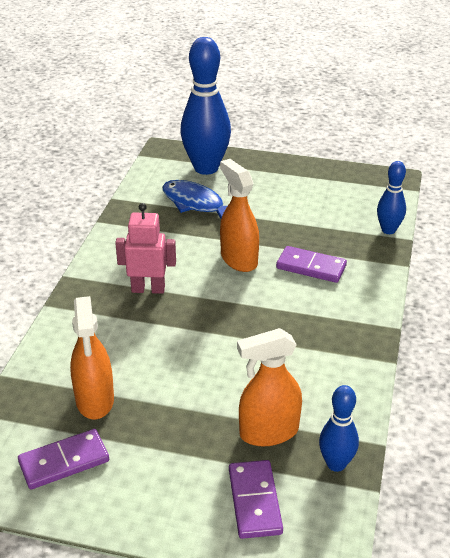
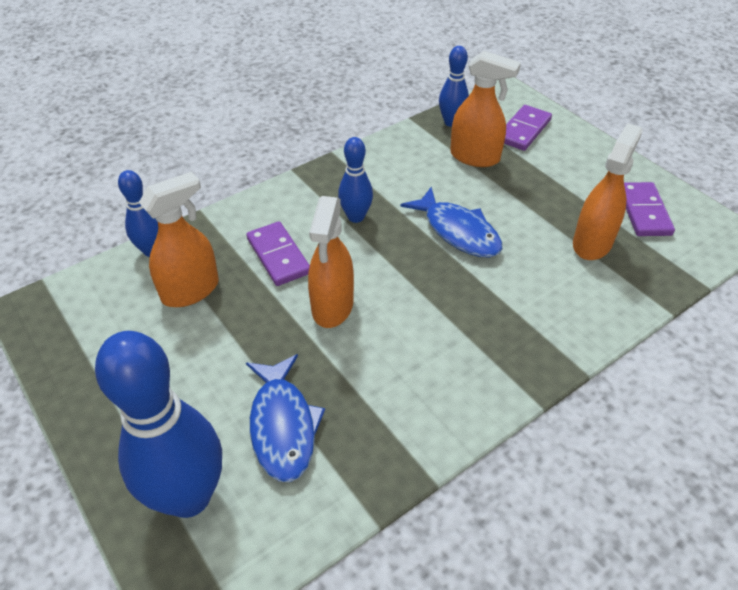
camera: 140 degrees left, 10 degrees up
(64, 462) = (644, 212): purple domino -> purple domino turned 75 degrees clockwise
(148, 289) = (459, 326): pink robot -> none
(211, 350) = (458, 231): none -> blue fish
(298, 319) = (356, 217): none -> blue bowling pin
(330, 225) = (191, 290): none -> orange spray bottle

